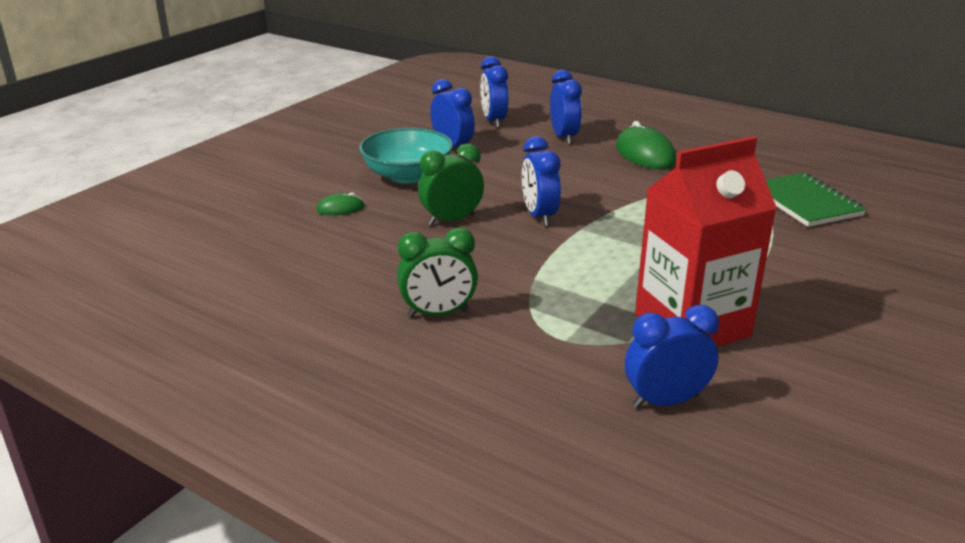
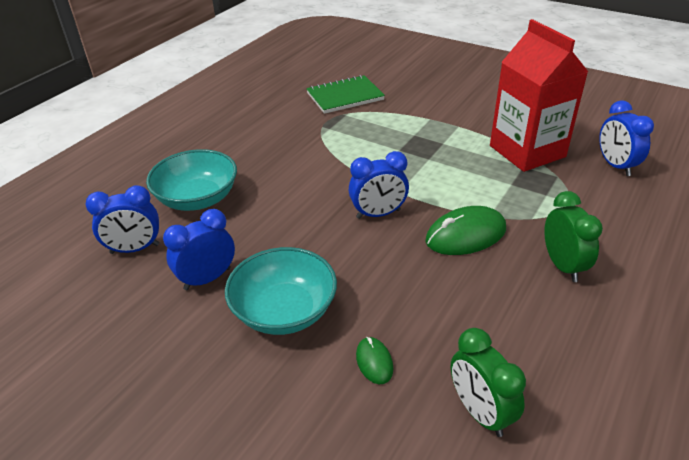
camera: 90 degrees left, 10 degrees up
(451, 220) = (393, 268): green clock -> green clock (480, 412)
(564, 137) = (197, 199): blue clock -> turquoise bowl
(645, 154) = (248, 155): green mouse -> green mouse (465, 235)

